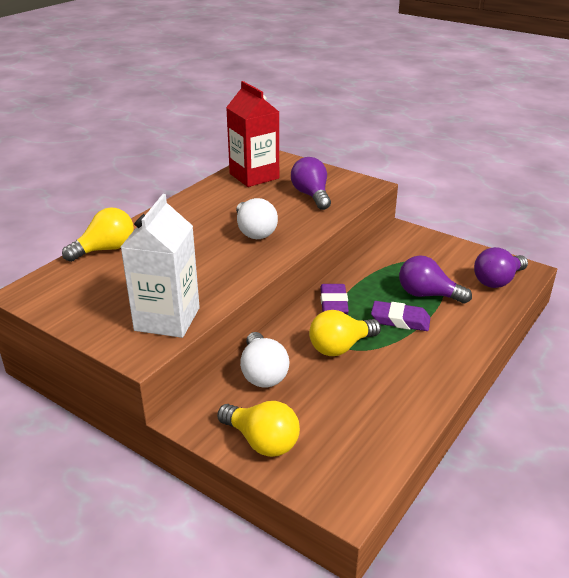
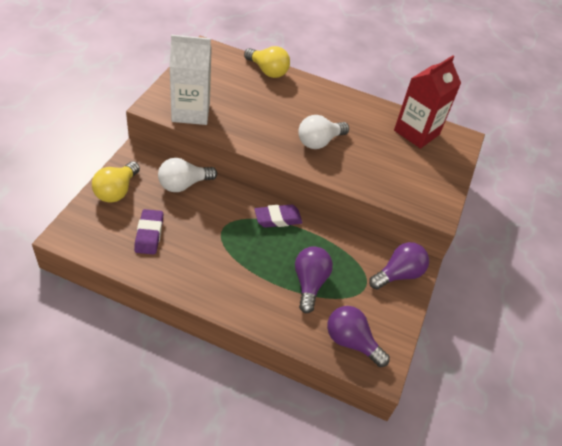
camera: 70 degrees right, 15 degrees up
(311, 195) = (397, 172): purple light bulb -> purple light bulb (398, 274)
(340, 347) = (221, 226): yellow light bulb -> none
(400, 320) = (266, 263): purple eraser -> purple eraser (149, 234)

